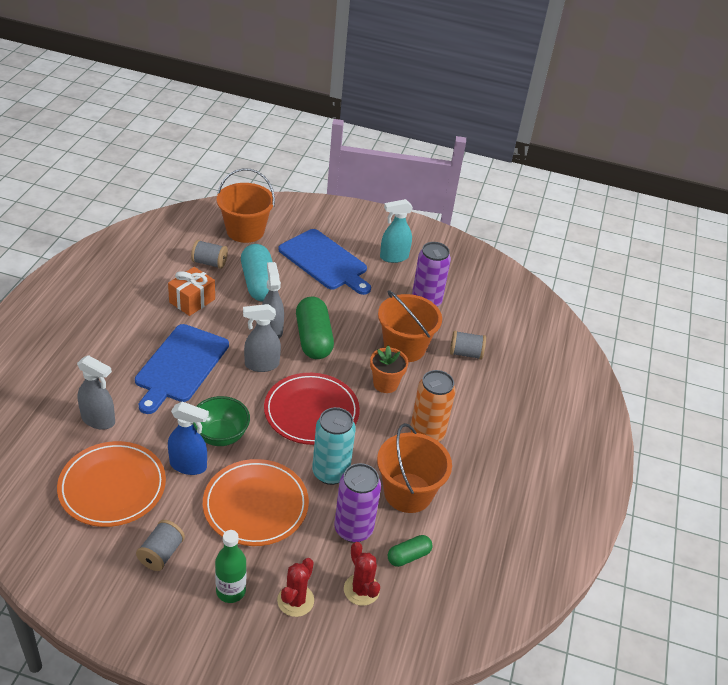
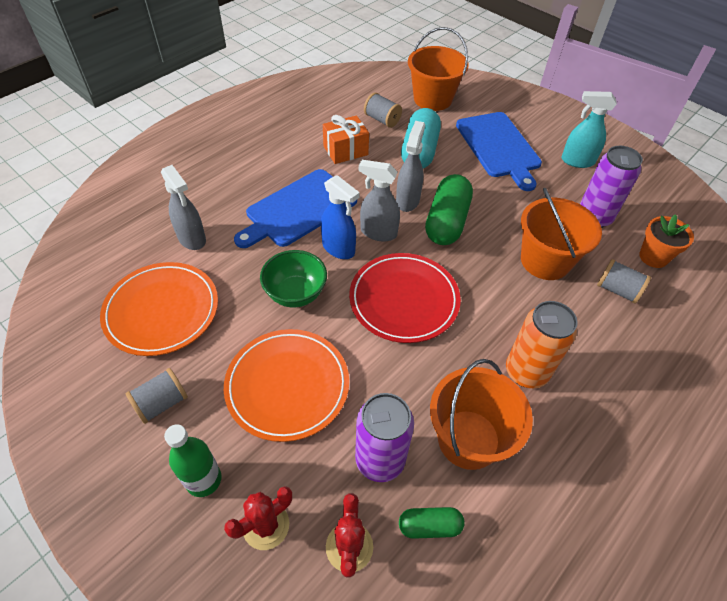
camera: 30 degrees right, 10 degrees up
(188, 465) = (246, 315): blue spray bottle -> blue spray bottle (339, 248)
(330, 472) = (389, 378): turquoise can -> none
(385, 384) = (503, 295): orange flower pot -> orange flower pot (653, 257)

